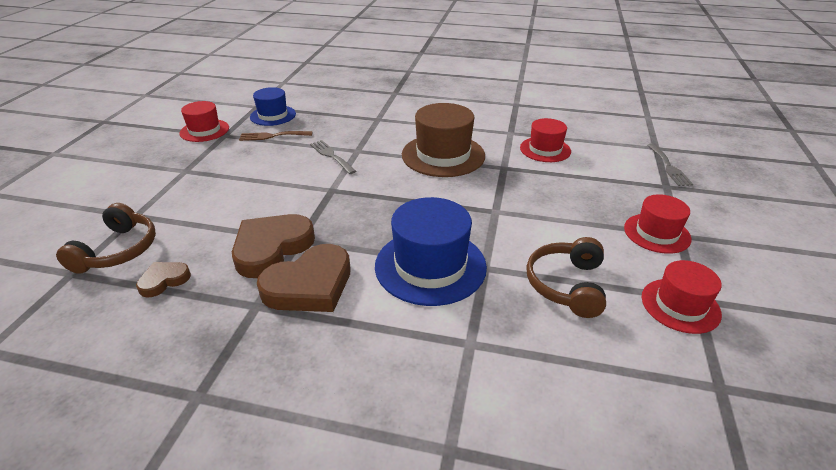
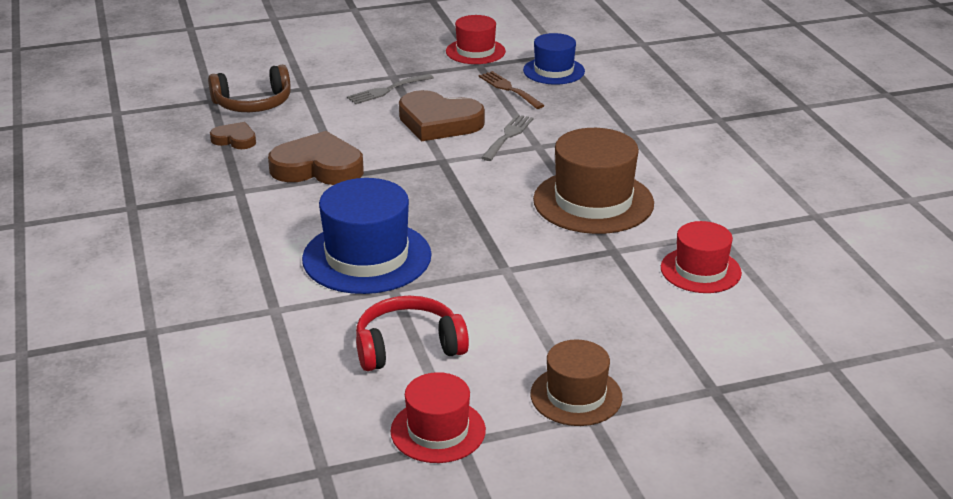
camera: 60 degrees right, 5 degrees down
(309, 285) = (284, 205): brown heart -> brown heart (439, 122)
(567, 285) = (408, 347): brown headphones -> red headphones
(656, 233) = (576, 396): red hat -> brown hat
(669, 166) = (779, 385): grey fork -> grey fork (387, 90)

